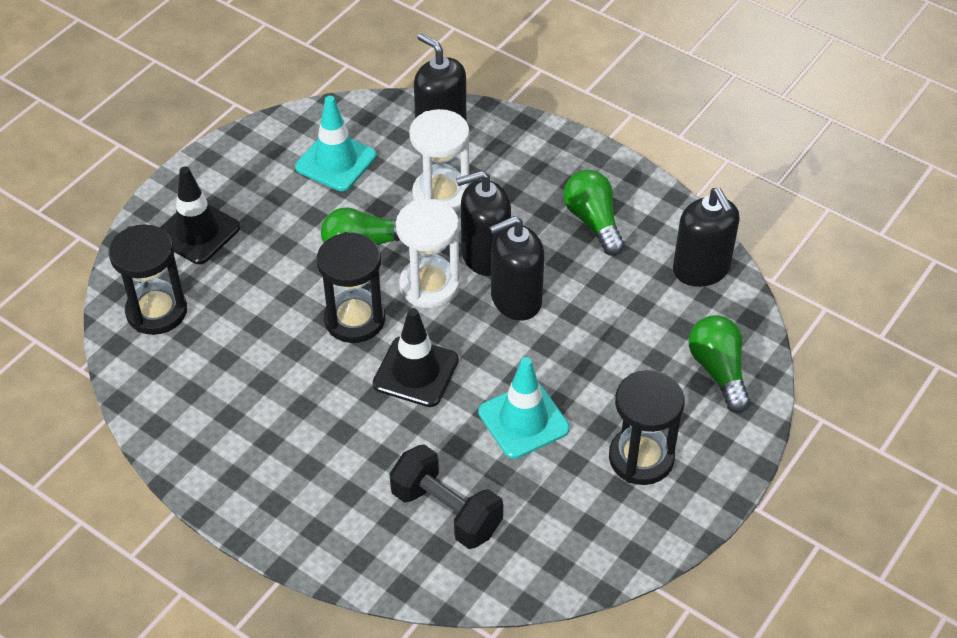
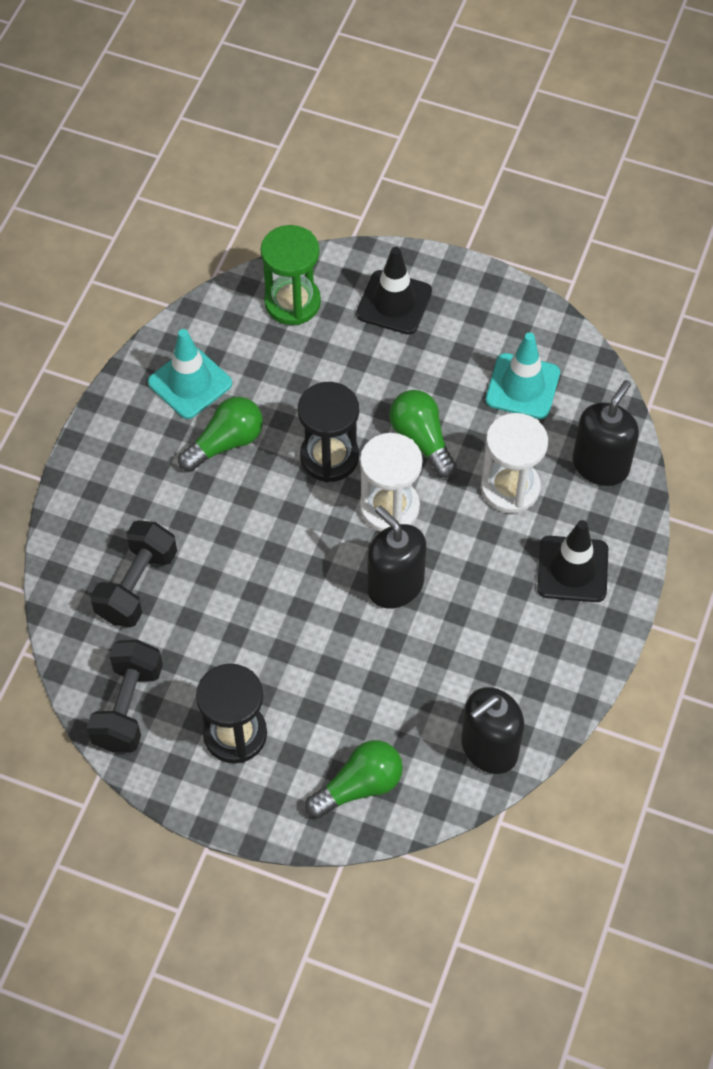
camera: 75 degrees right, 10 degrees up
(156, 311) = (292, 302): black hourglass -> green hourglass
(416, 372) = (282, 522): black traffic cone -> black traffic cone (572, 569)
(485, 255) = (443, 546): black soap dispenser -> none
(523, 420) = (252, 625): turquoise traffic cone -> turquoise traffic cone (190, 383)
(587, 545) = (128, 707): none -> black dumbbell
(593, 222) = (521, 633): green light bulb -> green light bulb (226, 443)

